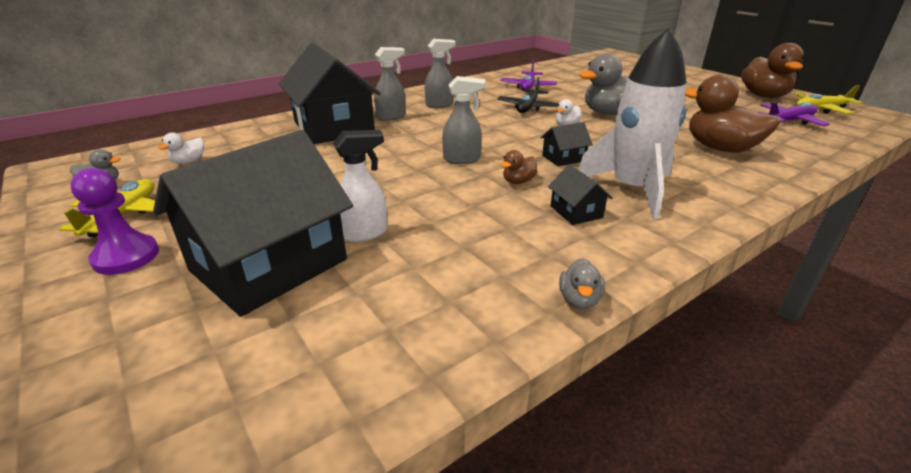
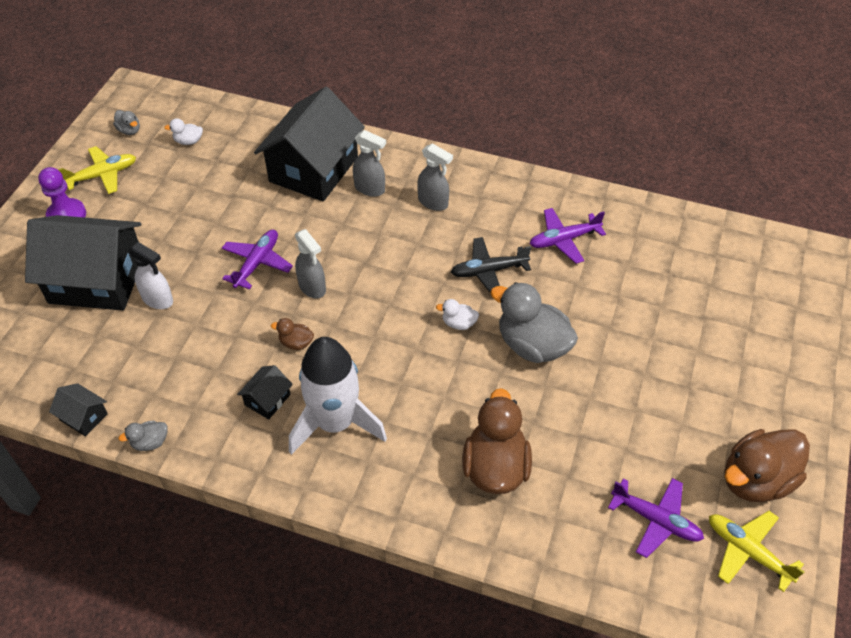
camera: 55 degrees right, 20 degrees up
(397, 172) = (257, 263): none -> purple plane
(563, 158) = (369, 353): black house -> black house (83, 417)

